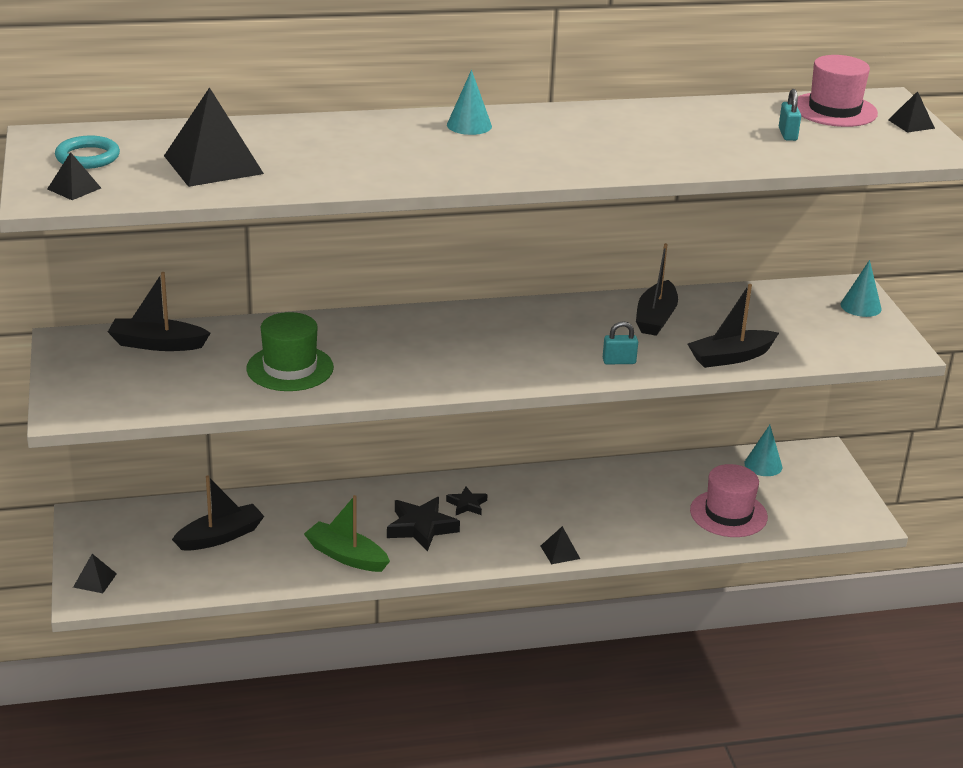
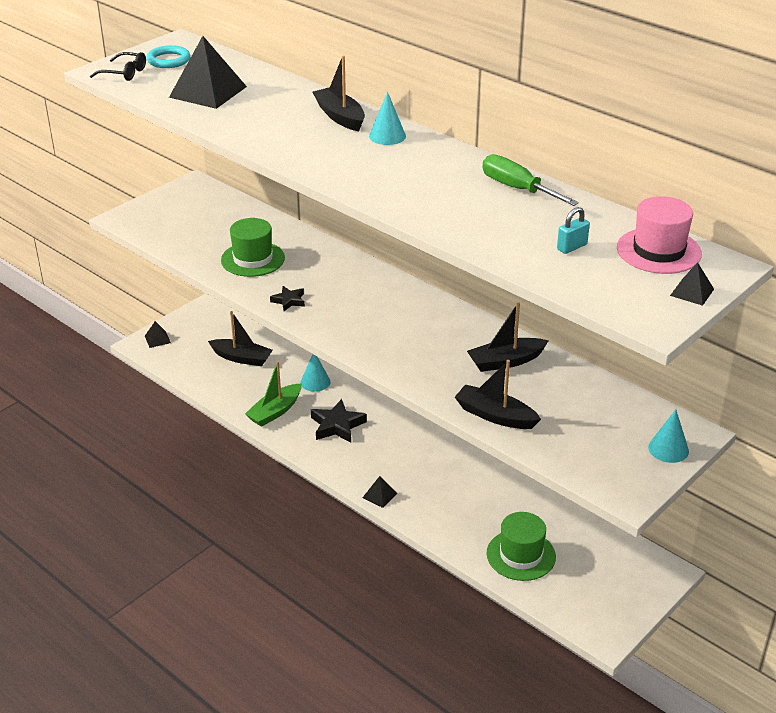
camera: 55 degrees right, 5 degrees up
(74, 188) = (124, 73): black pyramid -> black glasses
(157, 344) = (225, 209): black boat -> black boat (340, 117)
(346, 556) = (275, 411): green boat -> green boat turned 135 degrees counterclockwise
(467, 504) = (383, 432): black star -> black star (289, 301)
(619, 361) = (422, 370): turquoise padlock -> none
(657, 115) = (517, 189): none -> green screwdriver
(728, 514) = (521, 555): pink hat -> green hat
(763, 465) = (607, 546): turquoise cone -> turquoise cone (315, 382)

